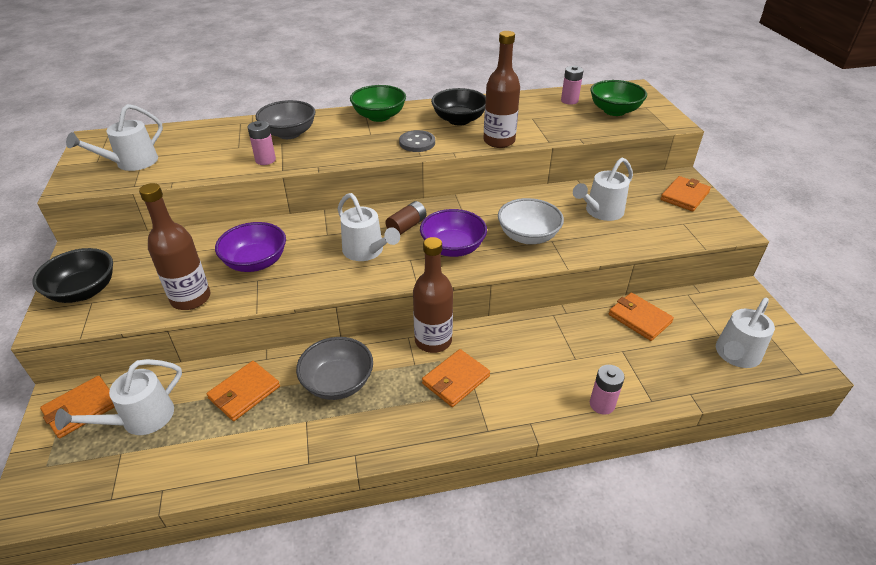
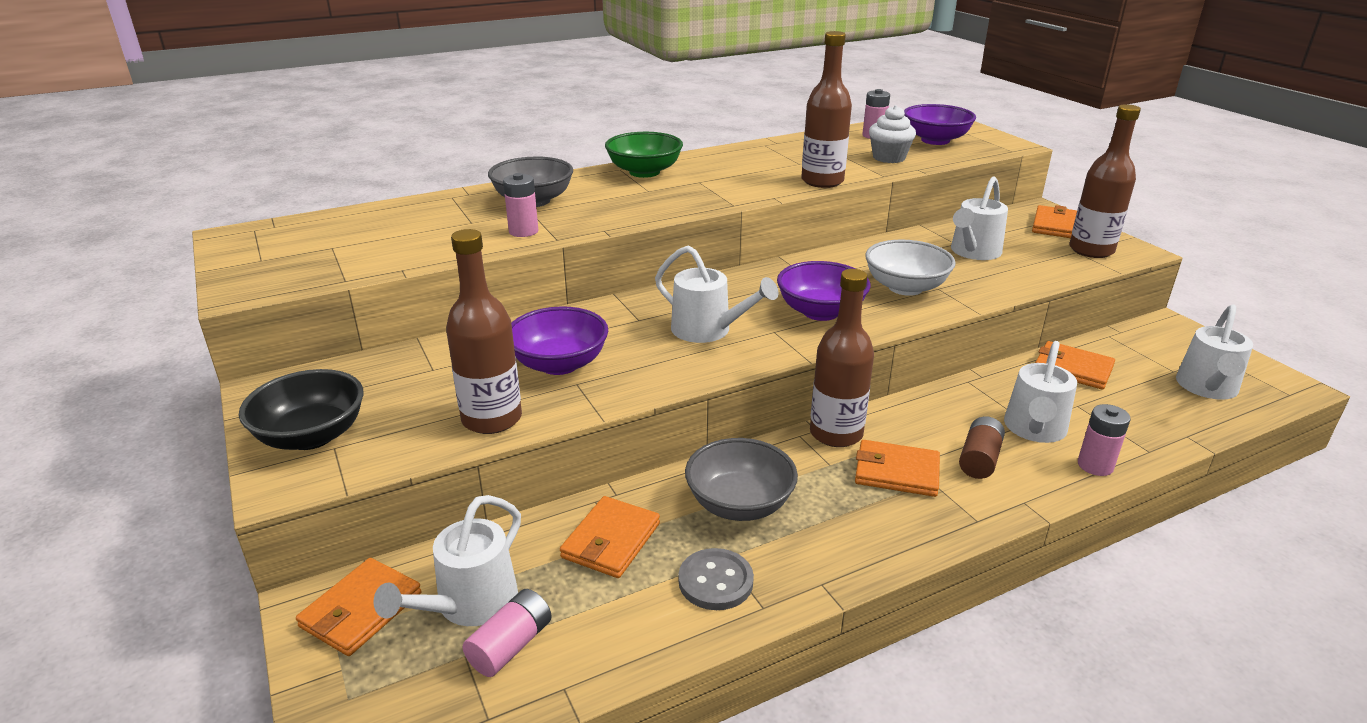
camera: 15 degrees left, 10 degrees down
(131, 163) = (319, 256): white watering can -> white watering can (1034, 430)
(148, 453) = (511, 645): none -> pink battery
(406, 226) = (742, 297): brown battery -> brown battery (979, 459)
(417, 143) = (718, 193): grey button -> grey button (715, 581)
(456, 380) = (896, 472): orange wallet -> orange wallet turned 75 degrees clockwise
(459, 120) = (753, 166): black bowl -> none
(565, 124) = (889, 158): none -> white cupcake
(614, 111) = (935, 140): green bowl -> purple bowl
(696, 223) = (1091, 250): none -> brown bottle

